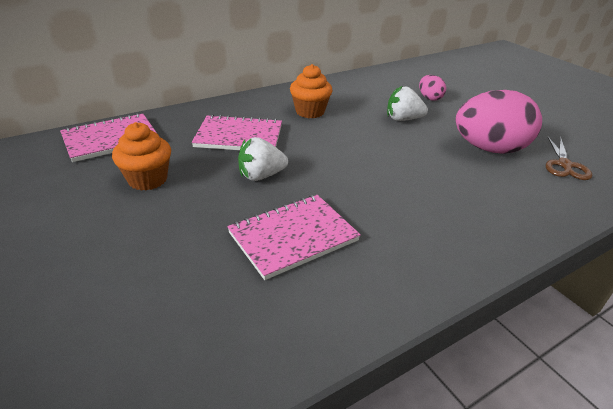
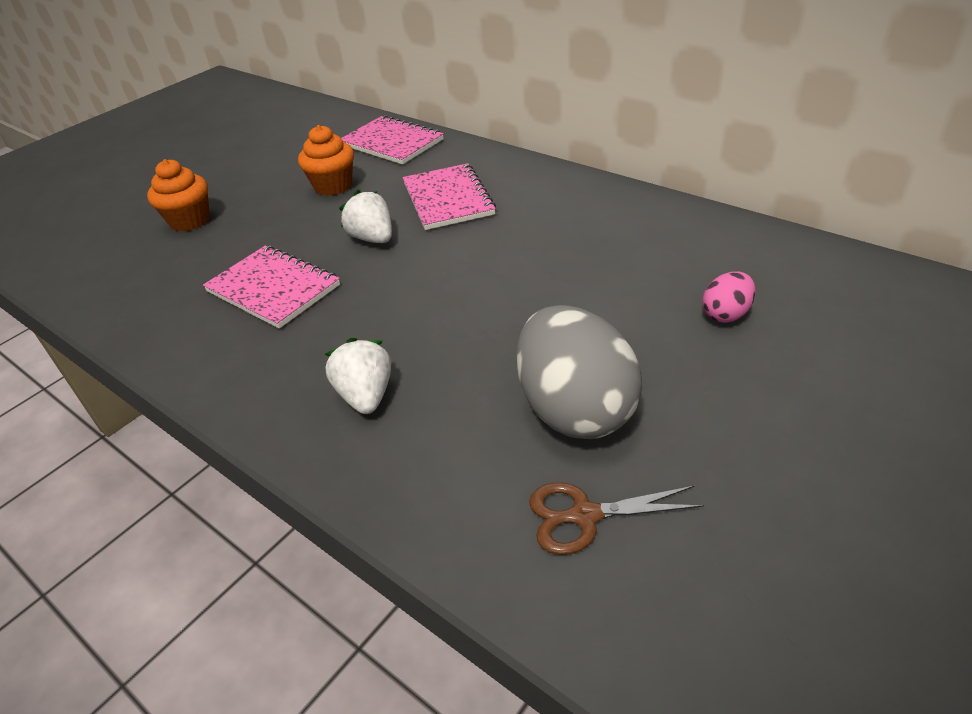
camera: 75 degrees right, 5 degrees up
(310, 112) = (555, 222): orange cupcake -> orange cupcake (190, 221)
(403, 119) = (607, 302): white strawberry -> white strawberry (366, 395)
(489, 149) = (575, 409): pink egg -> grey egg

